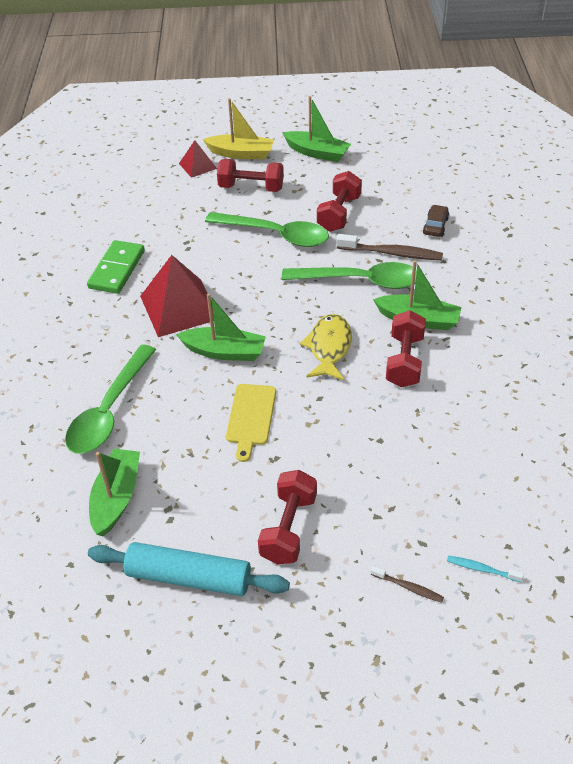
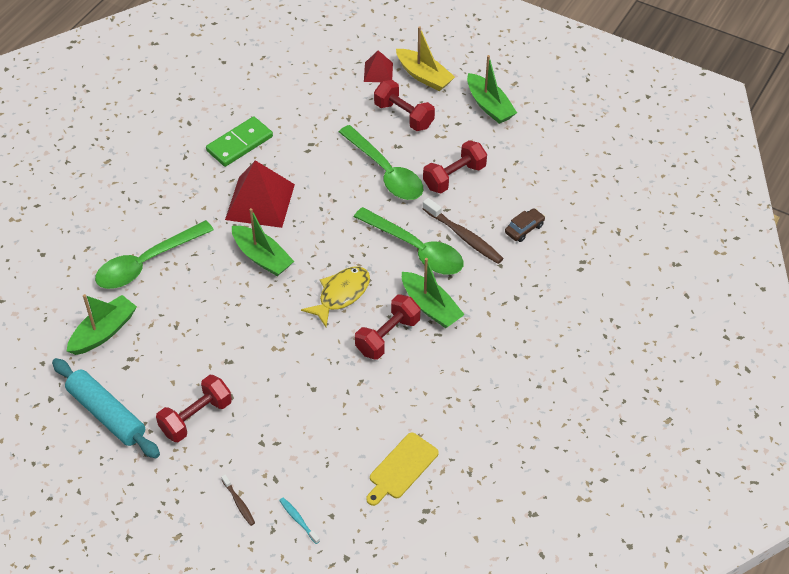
camera: 30 degrees right, 5 degrees up
(250, 417) = (238, 321): yellow cutting board -> yellow cutting board (401, 468)

